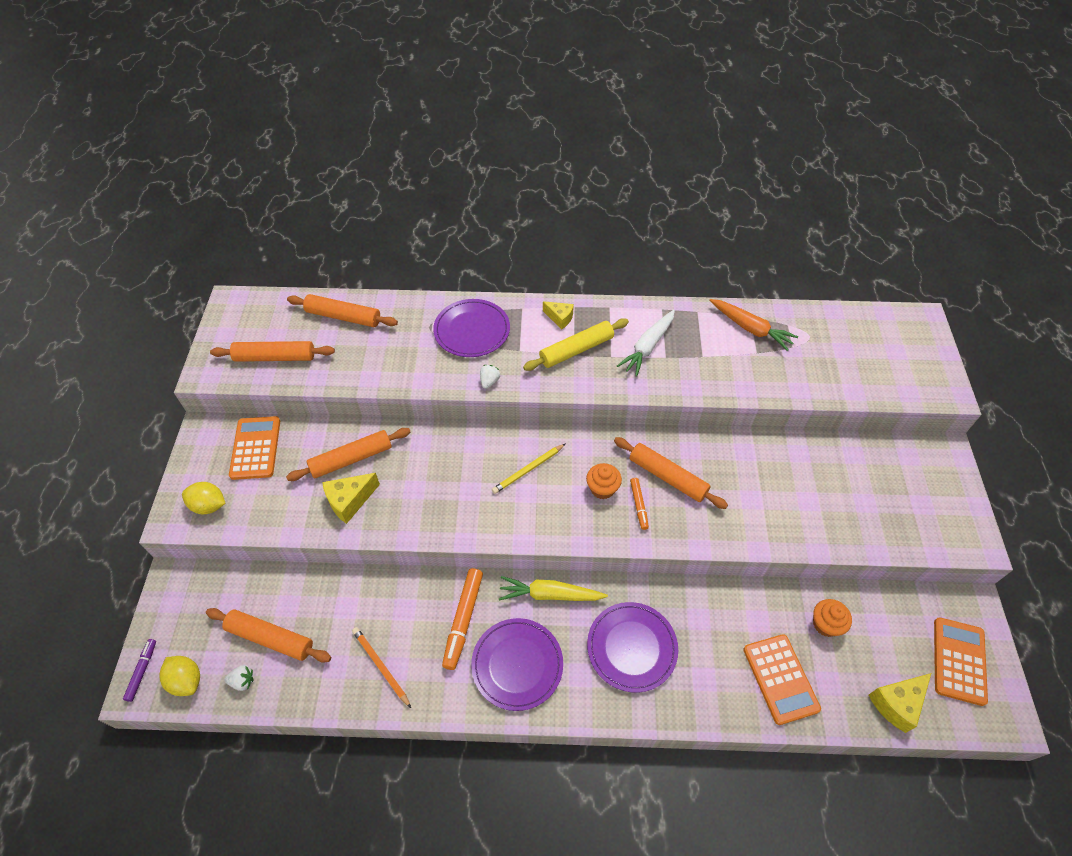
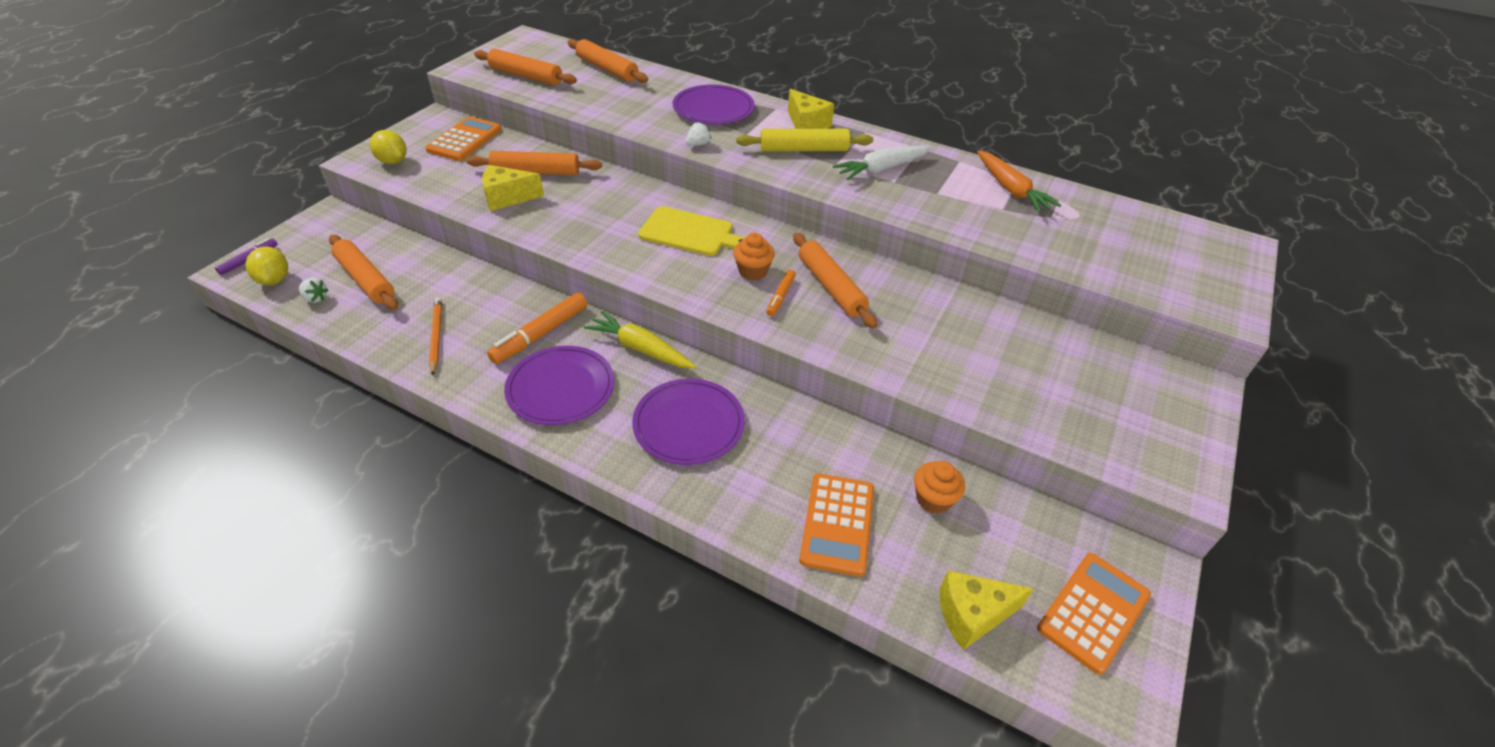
camera: 25 degrees right, 10 degrees down
(528, 470) = (690, 233): yellow pencil -> yellow cutting board
(560, 318) = (807, 125): yellow cheese -> yellow cheese, size x1.51

